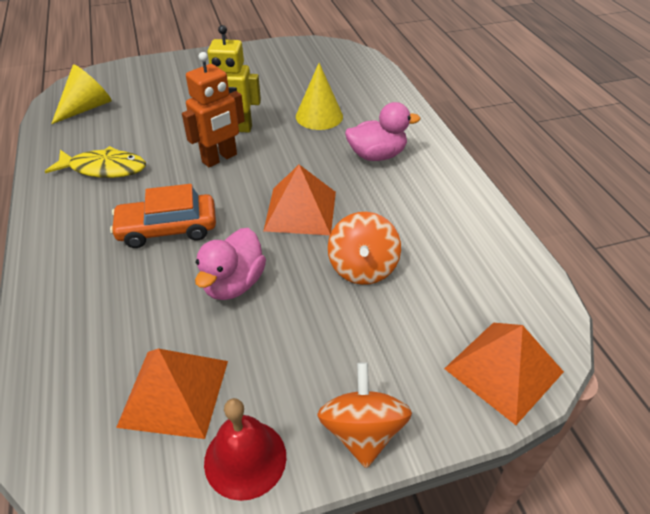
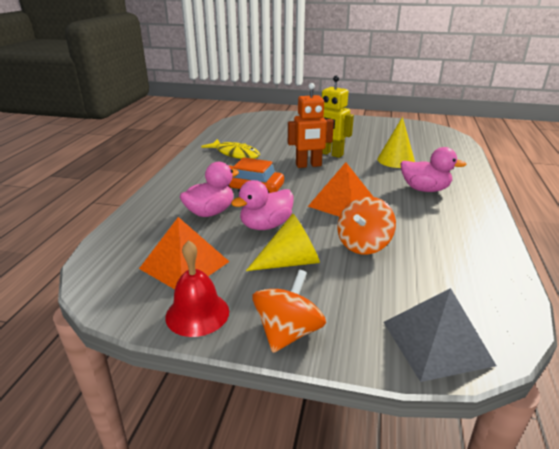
camera: 30 degrees right, 15 degrees down
(87, 108) = (248, 127): yellow cone -> yellow cone (290, 262)
(145, 290) = (210, 212): none -> pink duck
(503, 370) = (436, 343): orange pyramid -> grey pyramid

